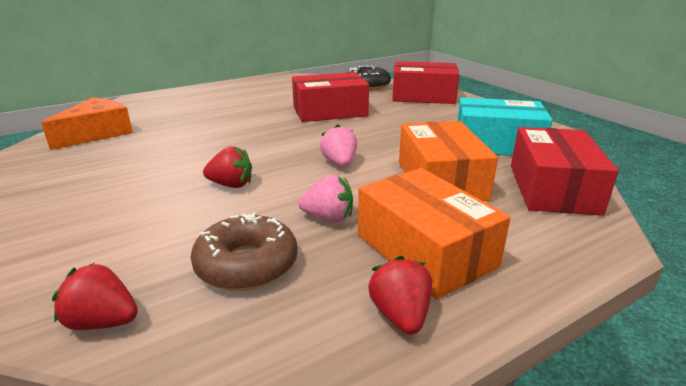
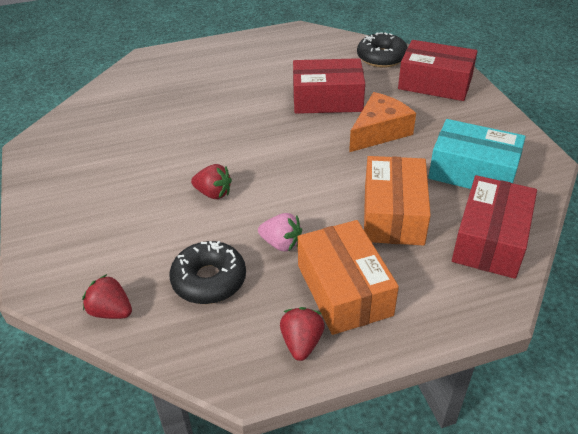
camera: 15 degrees right, 15 degrees up
(97, 133) = (111, 109): orange cheese -> orange cheese (379, 132)
(247, 264) = (209, 280): brown donut -> black donut
(339, 163) = (311, 179): pink strawberry -> none

